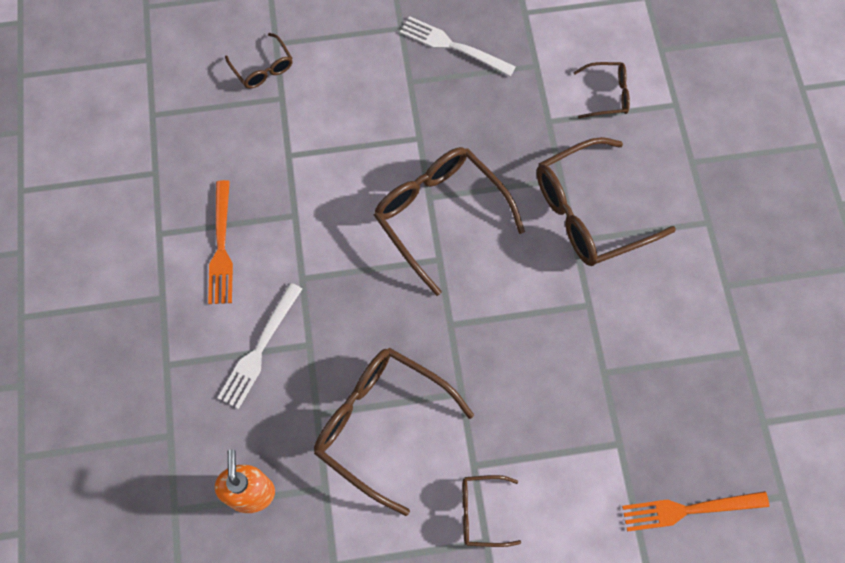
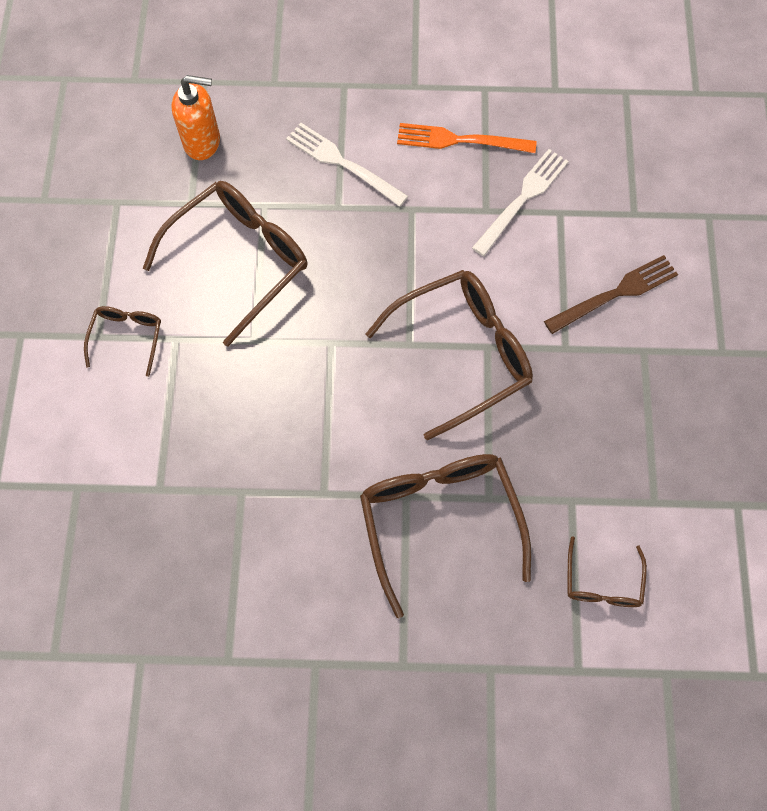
camera: 100 degrees right, 0 degrees up
(263, 68) = (675, 199): brown glasses -> none
(361, 105) = (616, 293): none -> brown fork
(452, 46) = (691, 406): white fork -> white fork (523, 198)
(687, 510) = (70, 543): orange fork -> none

